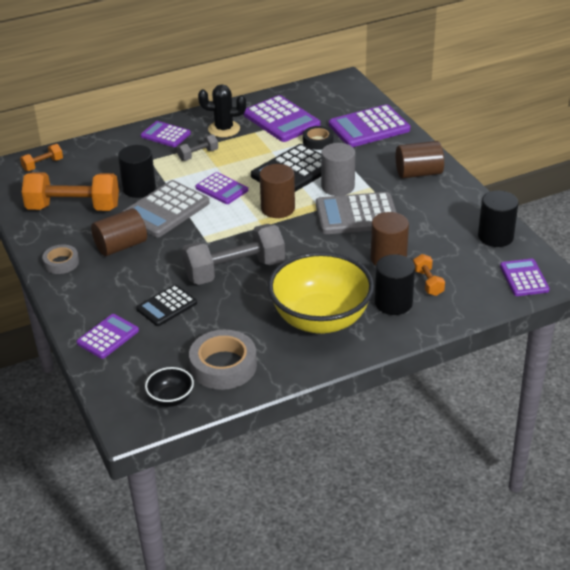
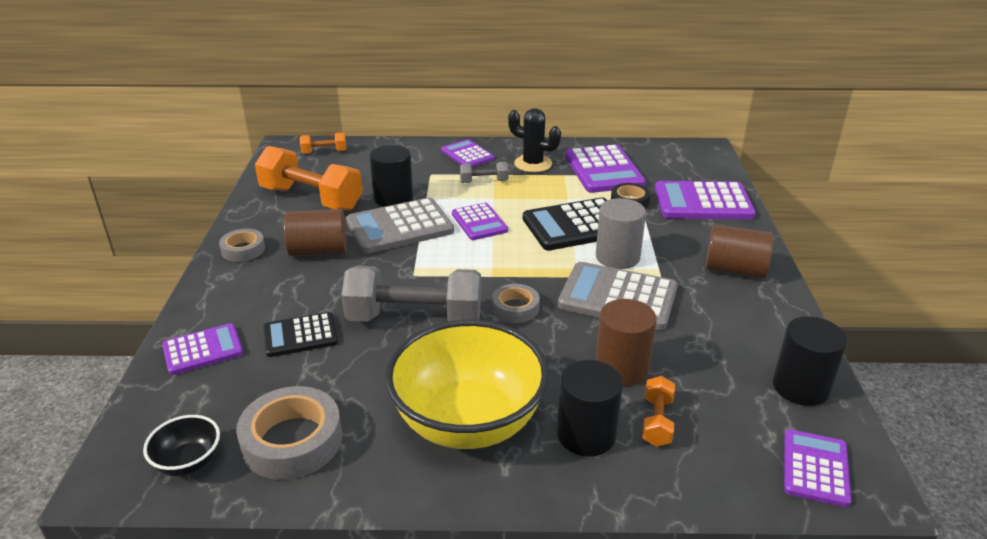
camera: 25 degrees right, 5 degrees down
(278, 208) = (525, 261): brown cylinder -> none
(296, 243) = (515, 308): none -> grey tape

